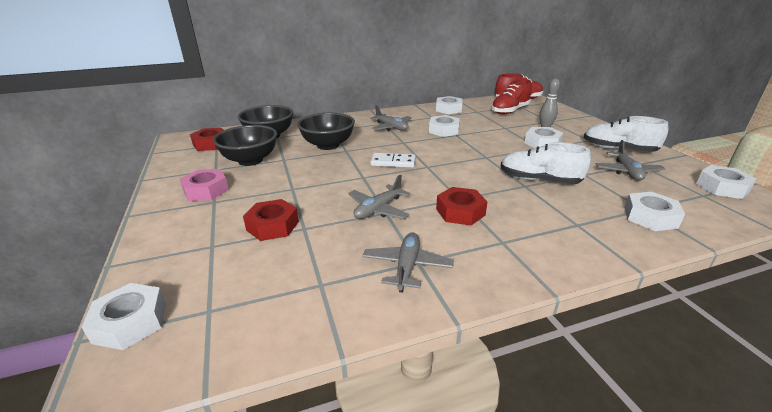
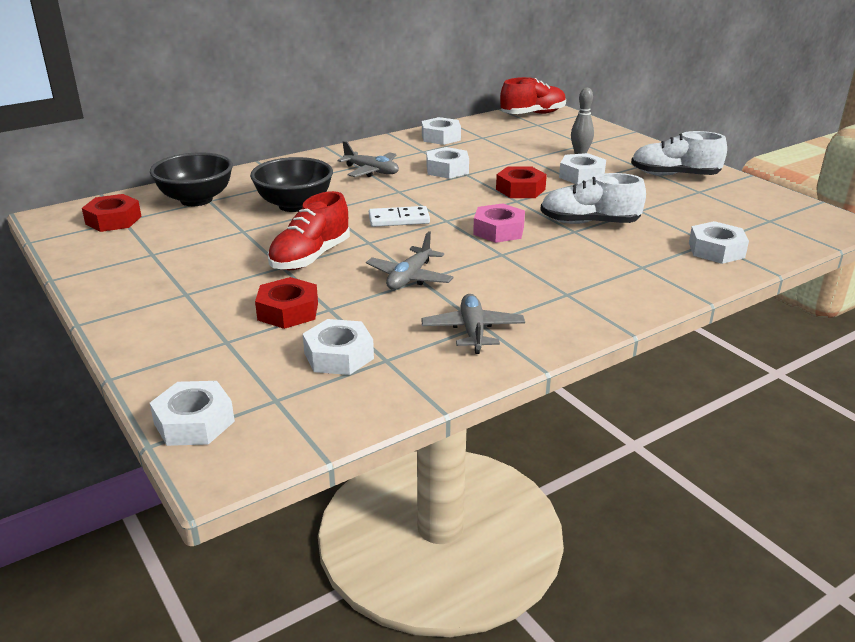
camera: 15 degrees left, 0 degrees up
(206, 190) = (163, 282): pink nut -> pink nut (498, 230)
(250, 160) = (195, 237): black bowl -> none
(460, 212) = (509, 269): red nut -> red nut (520, 189)
(509, 111) = (527, 133): red shoe -> red shoe (310, 257)
(627, 172) = (687, 202): grey plane -> none
(722, 187) = (789, 210): white nut -> white nut (339, 355)

